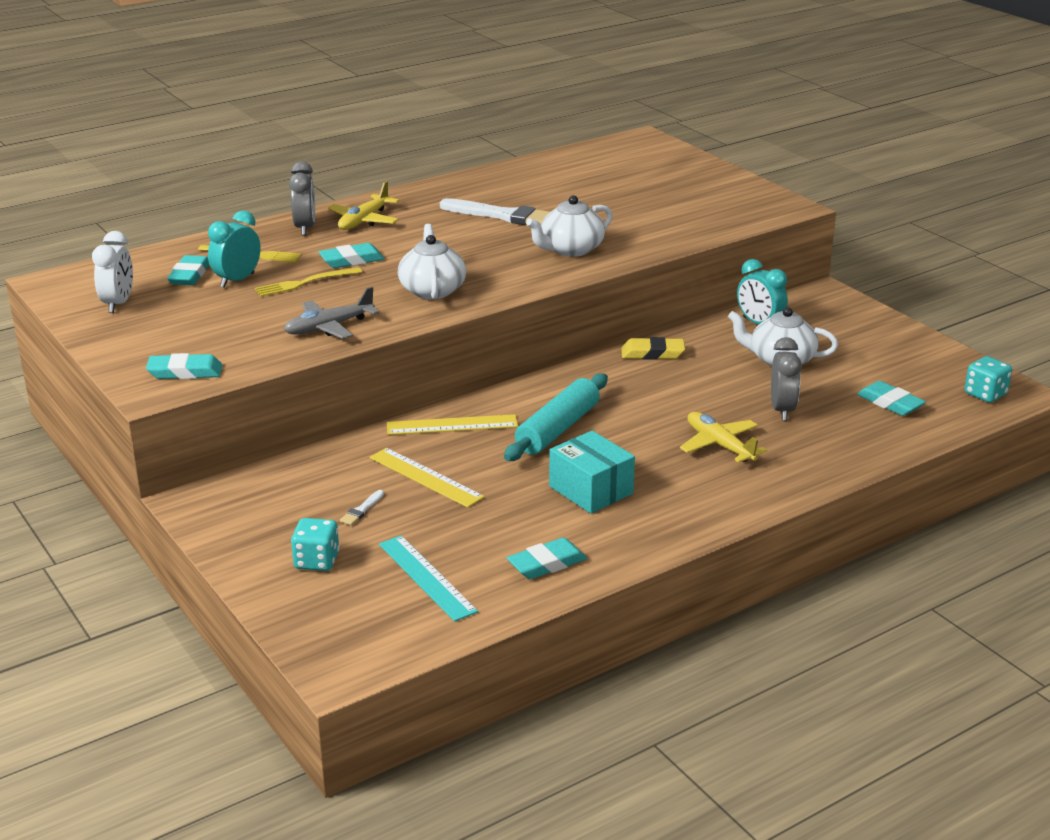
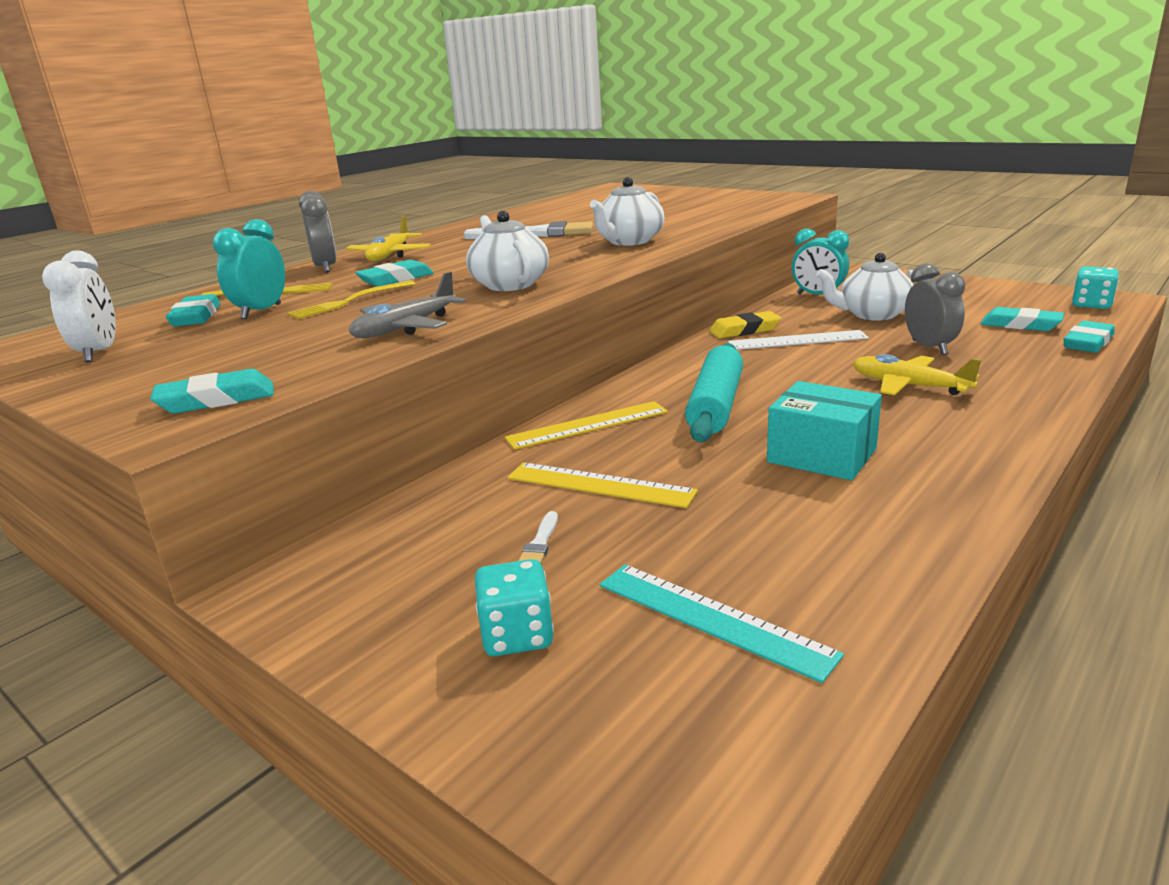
camera: 15 degrees left, 5 degrees down
(547, 564) = (867, 555): turquoise eraser -> turquoise eraser (1088, 343)
(684, 376) = (797, 340): none -> white ruler

